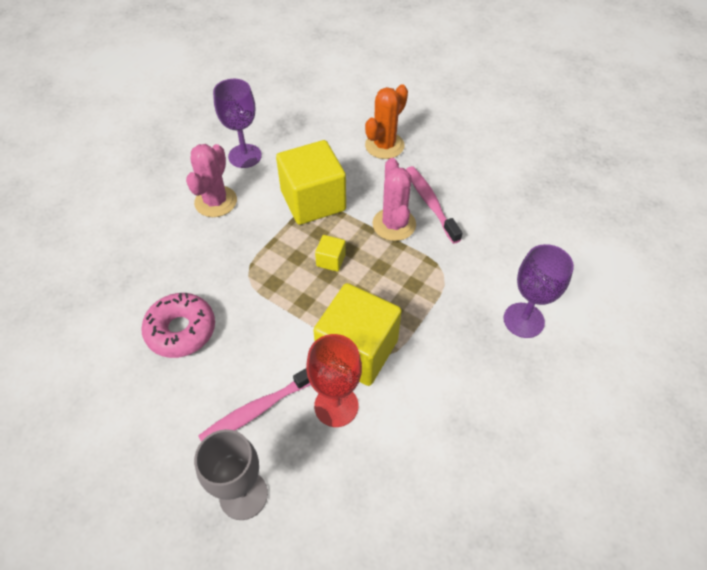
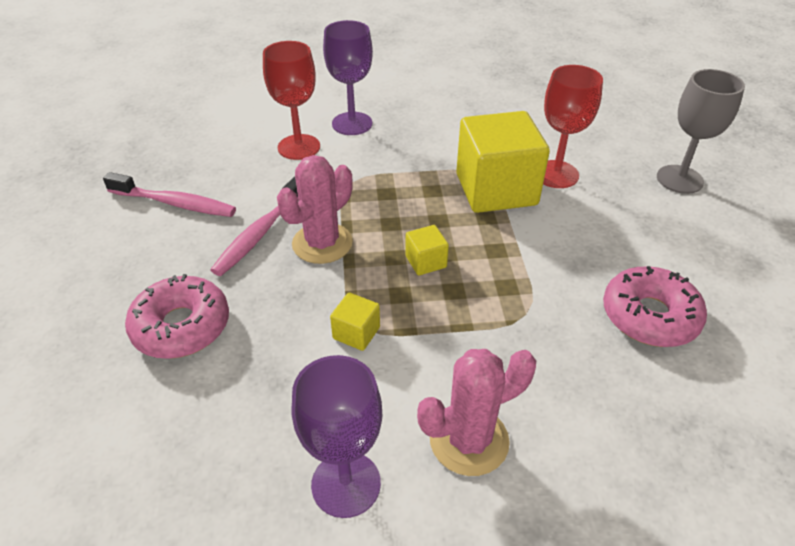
camera: 130 degrees left, 10 degrees down
(258, 409) = (623, 211): pink toothbrush -> pink toothbrush (175, 203)
(313, 201) = (356, 333): yellow cube -> yellow cube, size x0.43
(384, 145) = (181, 326): orange cactus -> pink donut
(514, 269) = (299, 147): none -> red goblet

